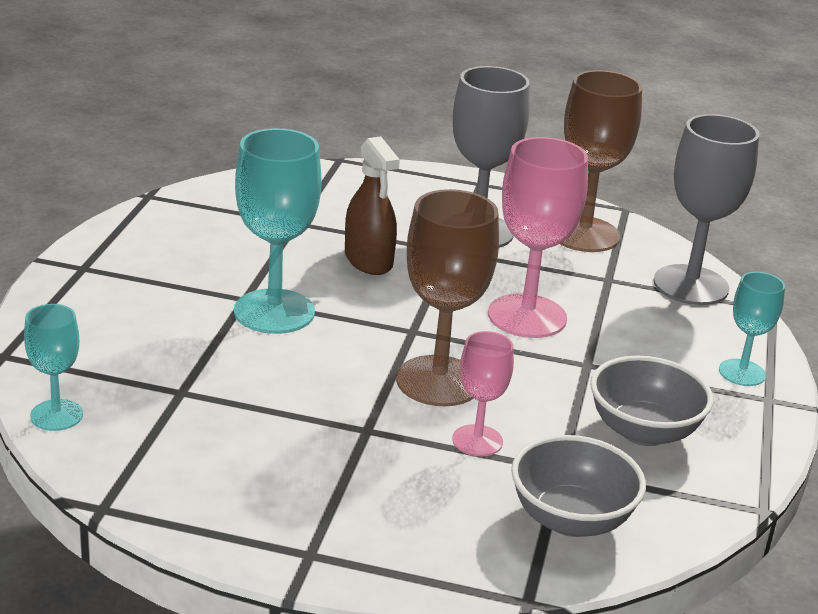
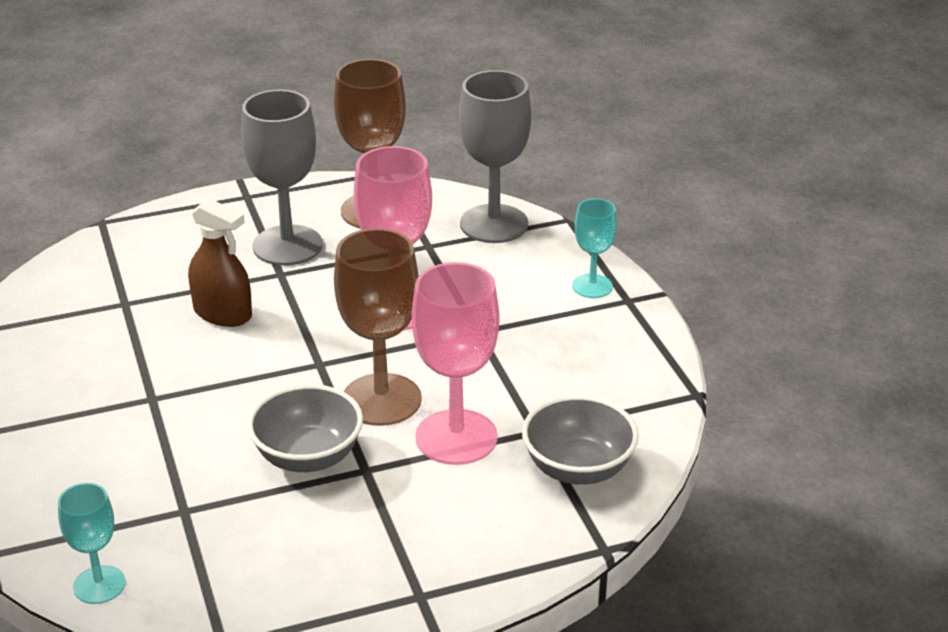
camera: 30 degrees left, 5 degrees up
(274, 312) = (190, 399): turquoise goblet -> none
(477, 441) = (456, 437): pink goblet -> pink goblet, size x1.79
(643, 431) = (566, 370): grey bowl -> grey bowl (308, 457)

